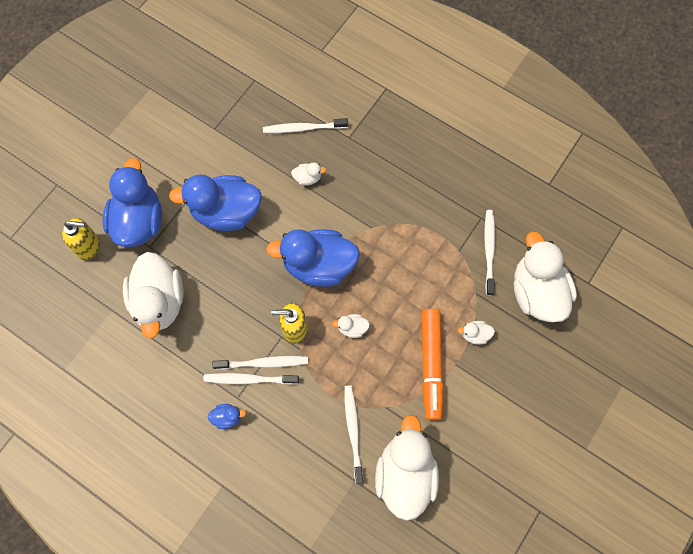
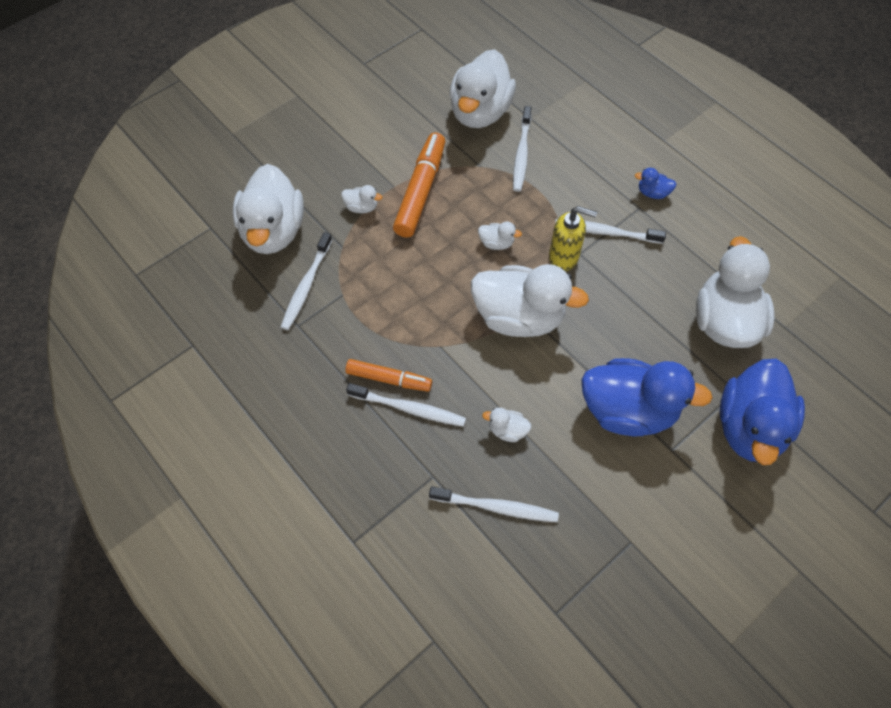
camera: 165 degrees left, 10 degrees down
(89, 247) = (819, 410): yellow soap dispenser -> none
(249, 379) = (624, 221): white toothbrush -> white toothbrush (409, 408)
(319, 265) = (519, 317): blue duck -> white duck
(400, 194) = (388, 379): none -> orange marker

